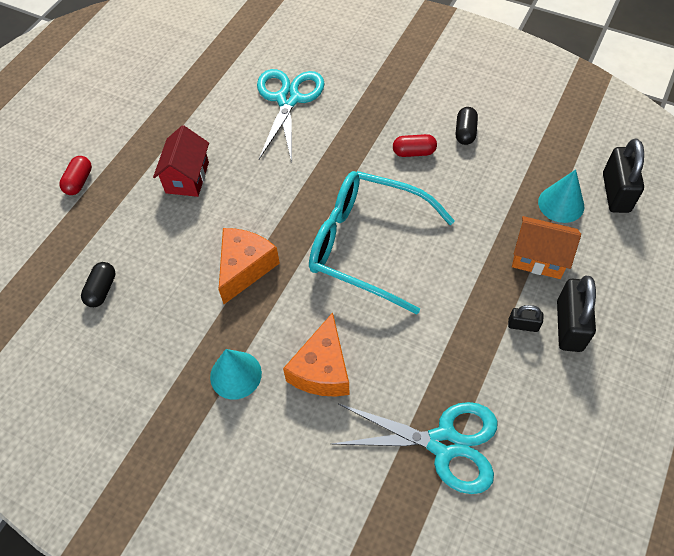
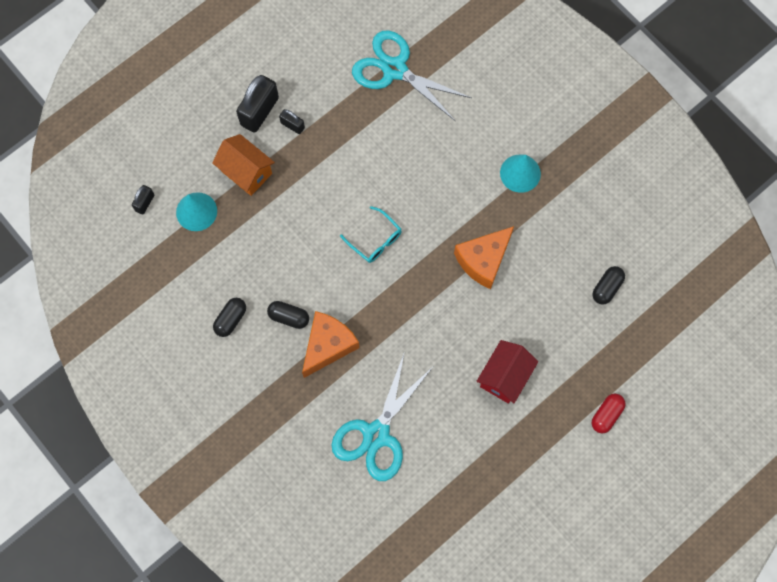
camera: 160 degrees left, 15 degrees up
(322, 369) = (455, 152): orange cheese -> orange cheese (328, 345)
(367, 245) = (375, 240): turquoise glasses -> turquoise glasses, size x0.44
(414, 152) = (289, 317): red capsule -> black capsule
(616, 193) = (145, 203): black padlock -> black padlock, size x0.51

